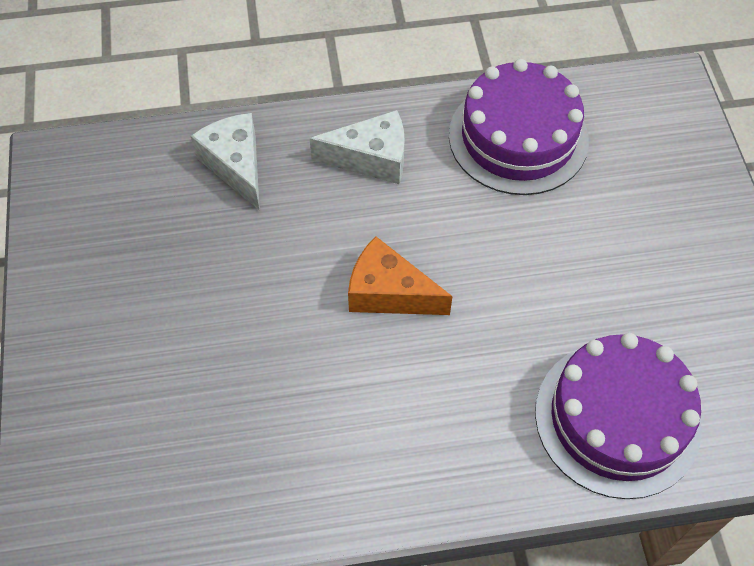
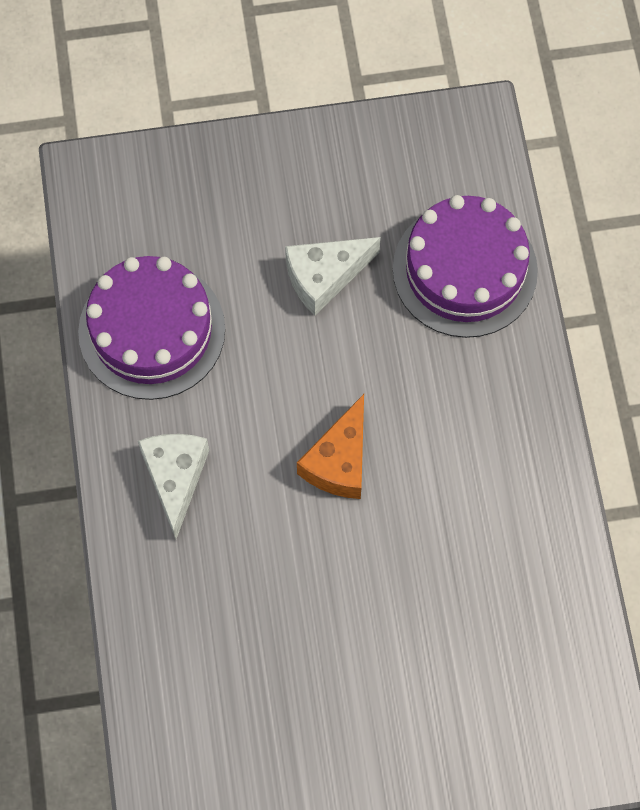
camera: 90 degrees left, 10 degrees up
(236, 165) = (180, 620): white cheese -> white cheese (324, 277)

